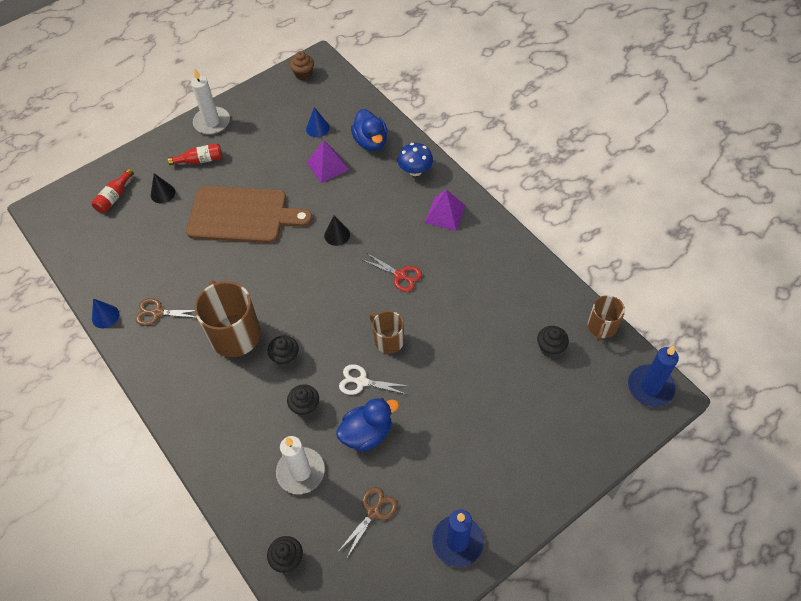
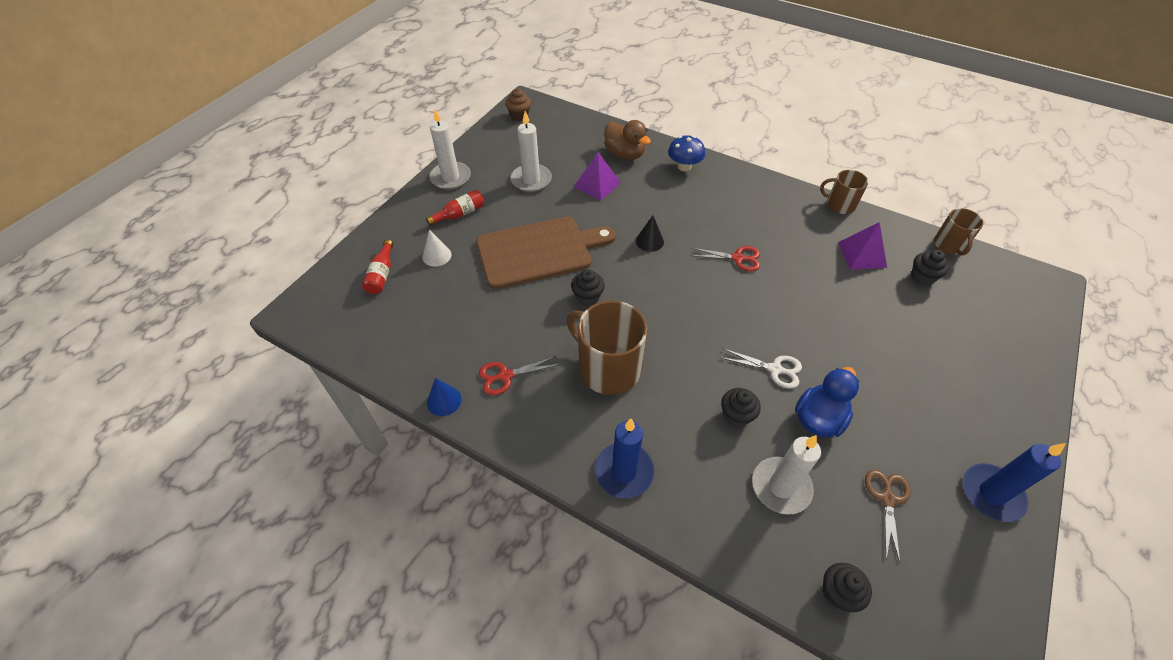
camera: 25 degrees left, 5 degrees down
(157, 313) = (505, 376): brown scissors -> red scissors
(163, 193) = (436, 255): black cone -> white cone
(275, 144) = (531, 180): none -> white candle
(285, 358) = (680, 373): black cupcake -> black cupcake (587, 297)
(317, 128) = (564, 156): blue cone -> none
(361, 382) = (775, 369): white scissors -> white scissors turned 150 degrees counterclockwise
(371, 142) = (624, 154): blue duck -> brown duck
(388, 340) = (771, 320): brown mug -> brown mug (839, 205)
(445, 214) = (738, 194): purple pyramid -> purple pyramid (862, 254)
(650, 387) = (1031, 282): blue candle -> blue candle (624, 472)

